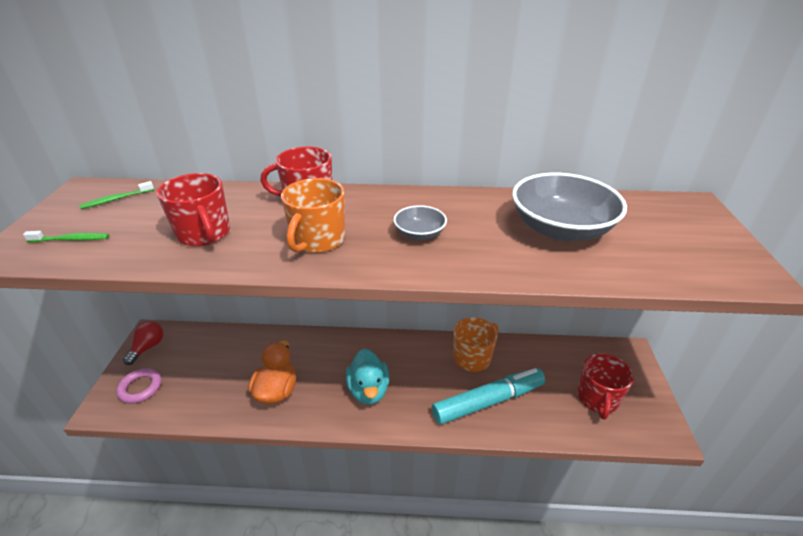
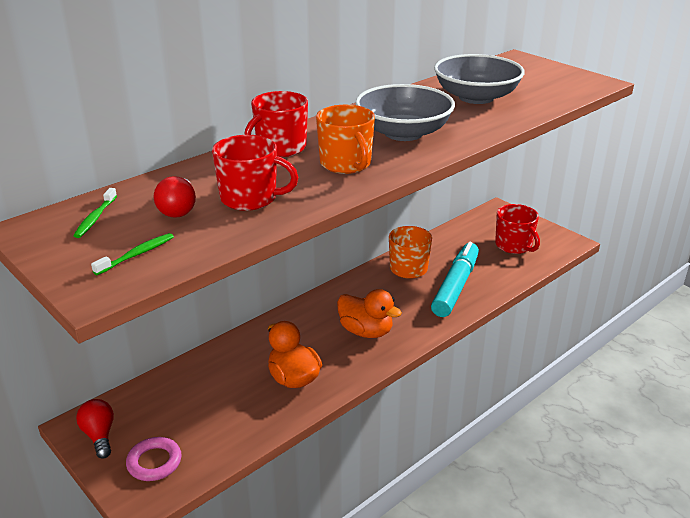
camera: 45 degrees left, 5 degrees down
(157, 218) = (178, 209): none -> red light bulb
(368, 390) = (366, 331): turquoise duck -> orange duck
(419, 234) = (403, 133): grey bowl -> grey bowl, size x2.05

